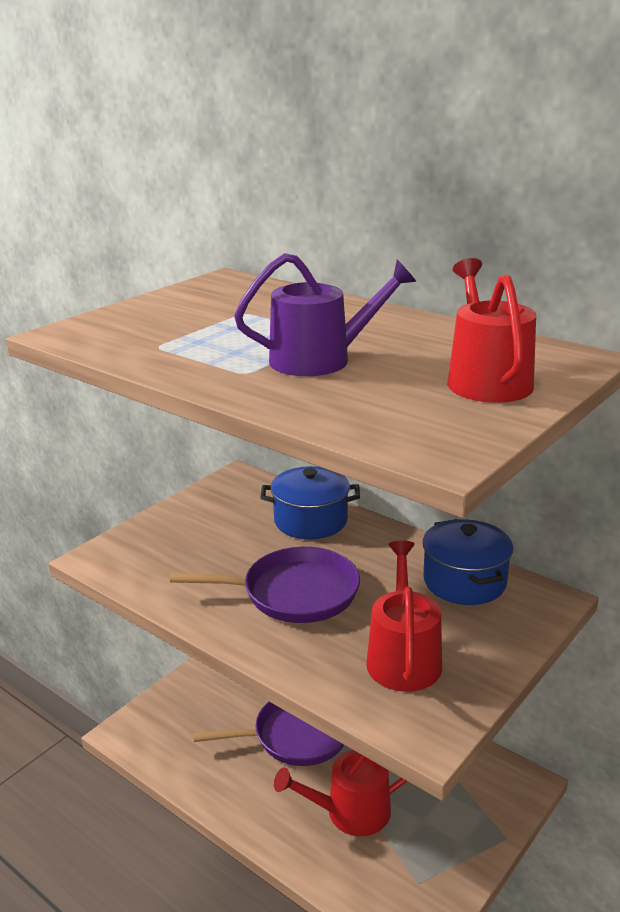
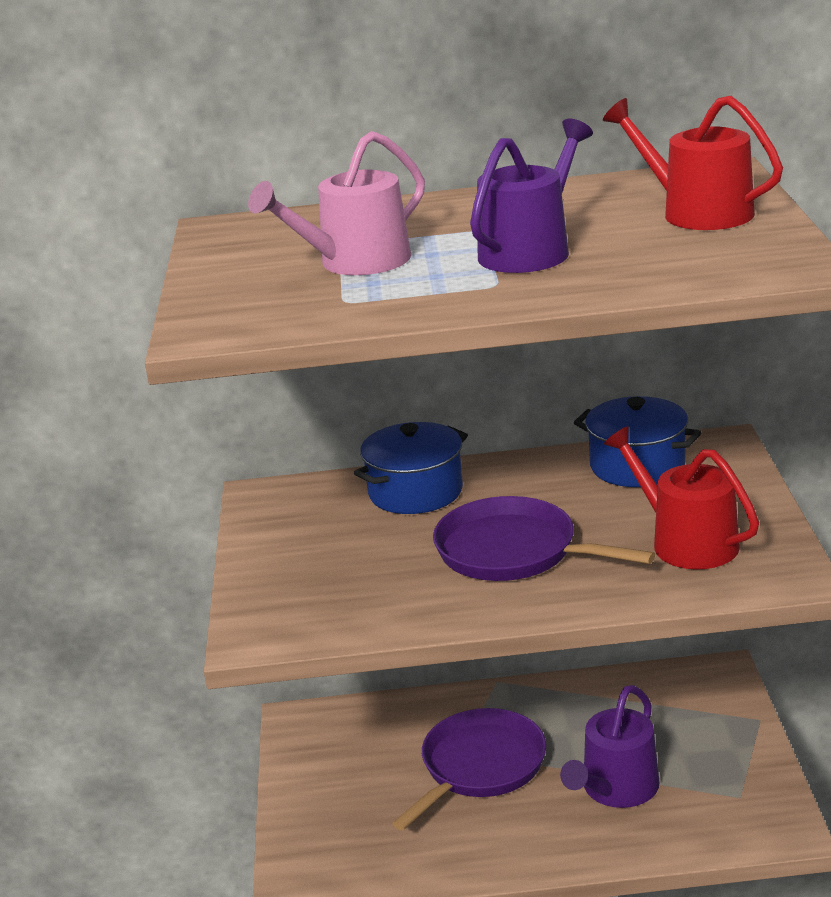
camera: 40 degrees left, 0 degrees up
(223, 326) = (356, 262): none -> pink watering can
(294, 593) = (513, 551): purple pan -> purple pan turned 105 degrees counterclockwise
(350, 812) = (616, 789): red watering can -> purple watering can

